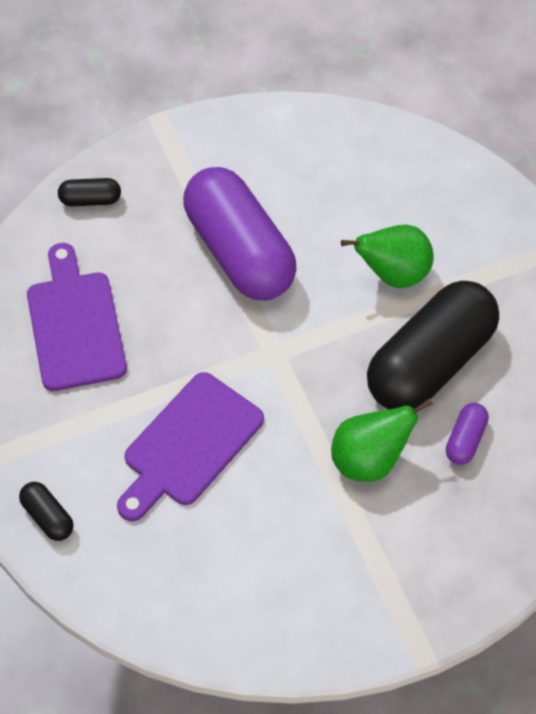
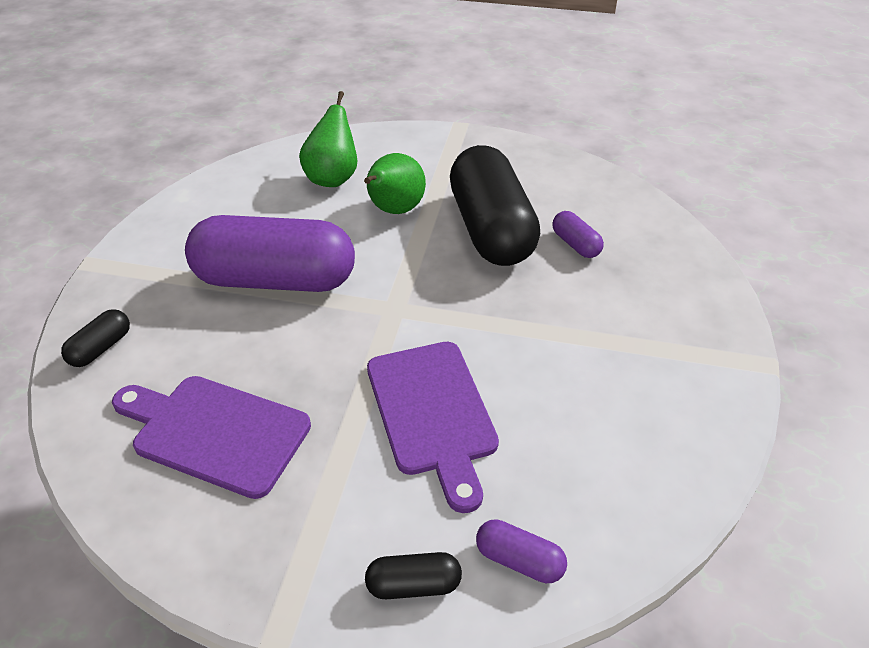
camera: 55 degrees left, 15 degrees down
(107, 568) = (519, 560): none -> purple capsule
(369, 460) = (550, 303): green pear -> green pear (333, 178)

